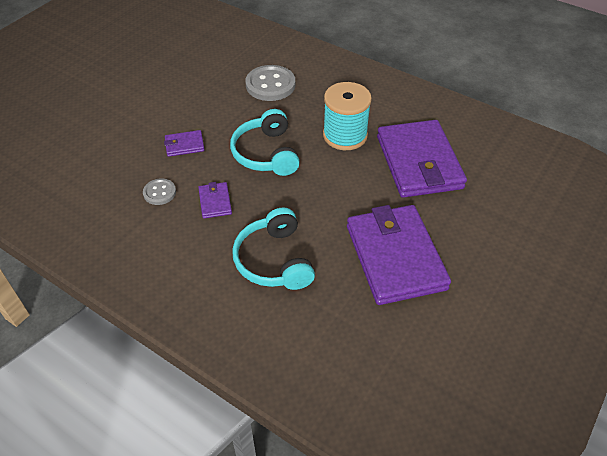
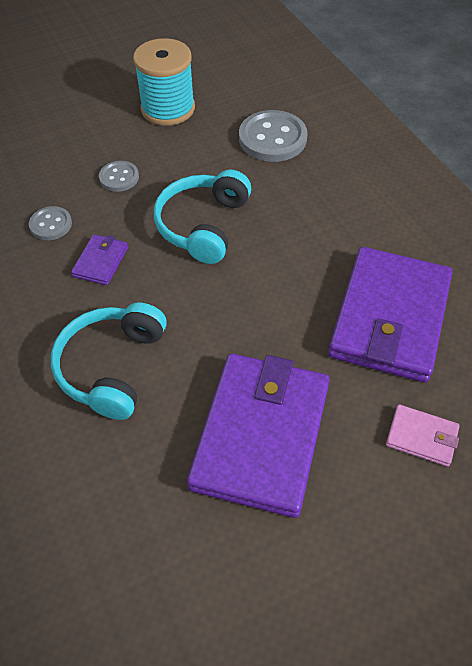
camera: 30 degrees right, 5 degrees up
(184, 145) = (119, 177): purple wallet -> grey button
(345, 135) = (317, 240): turquoise spool -> turquoise spool (168, 108)
(481, 218) = (421, 437): none -> pink wallet

